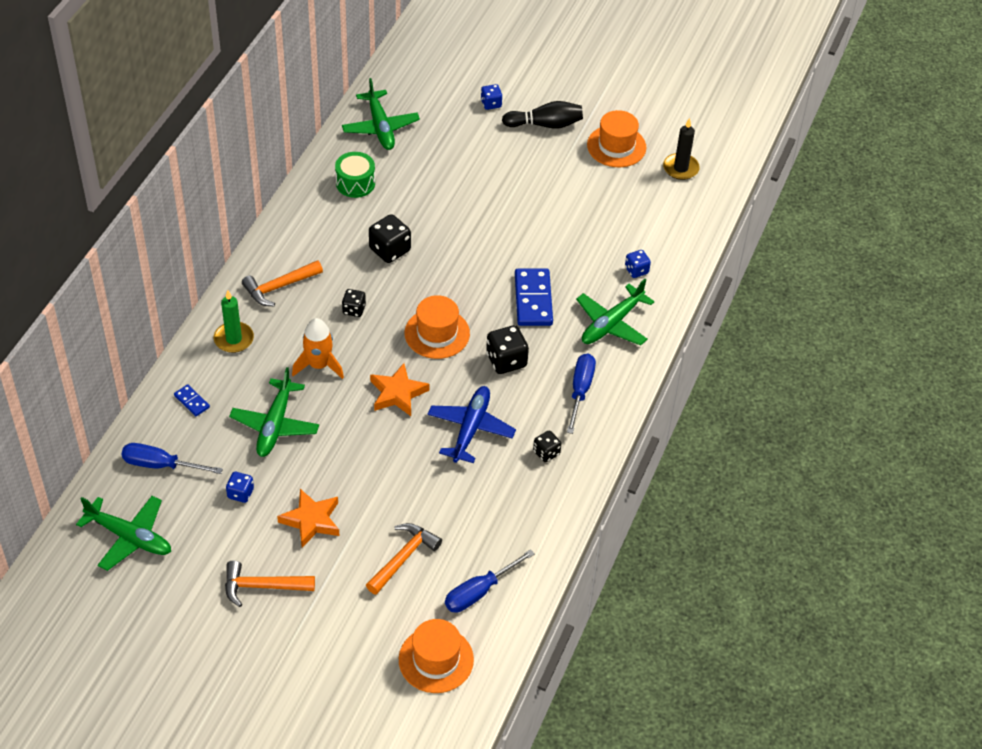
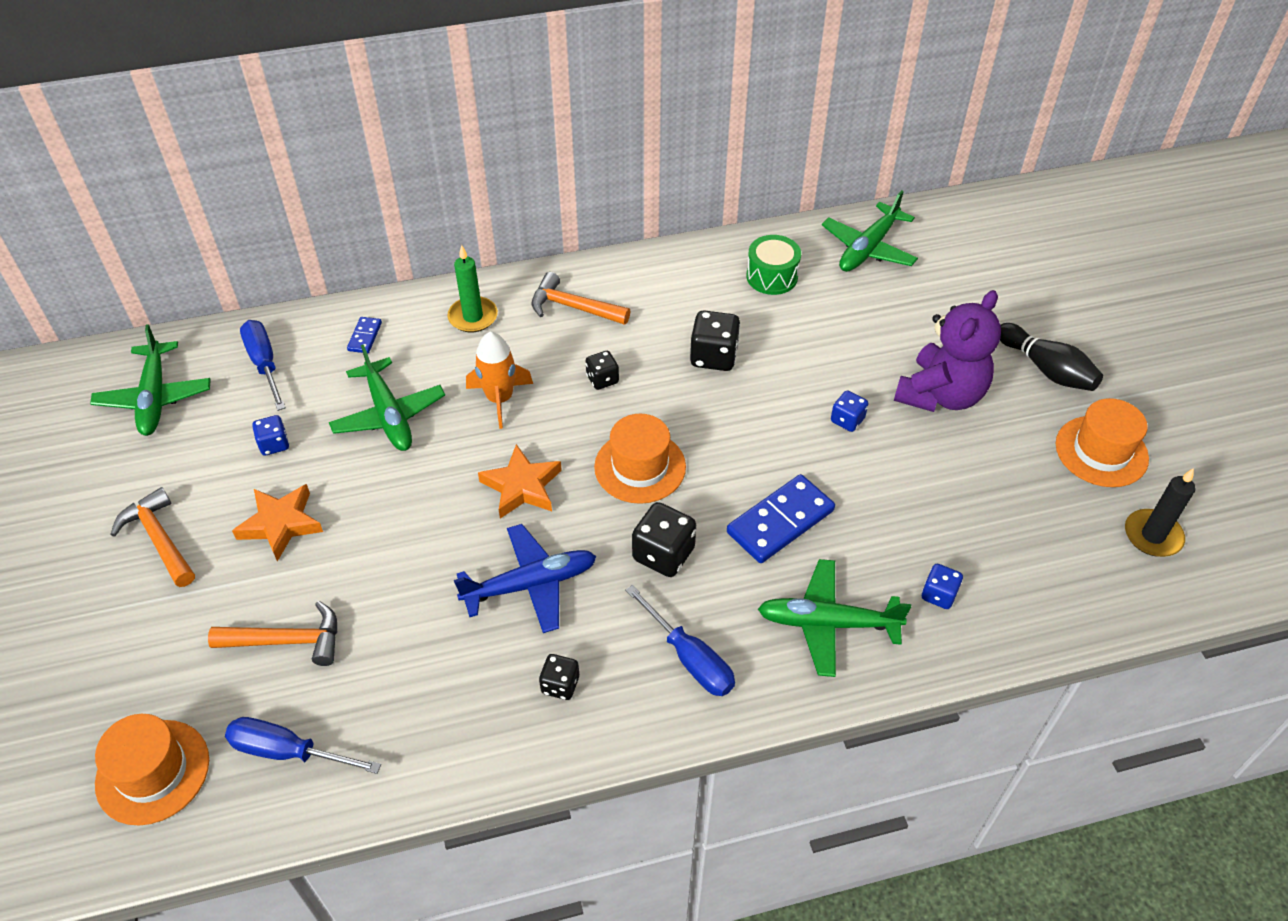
camera: 55 degrees right, 0 degrees up
(275, 425) = (389, 415): green plane -> green plane turned 90 degrees counterclockwise
(491, 104) = (1013, 308): blue dice -> blue dice (847, 420)
(518, 177) = (940, 395): none -> purple teddy bear
(580, 390) = (690, 658): blue screwdriver -> blue screwdriver turned 75 degrees clockwise

